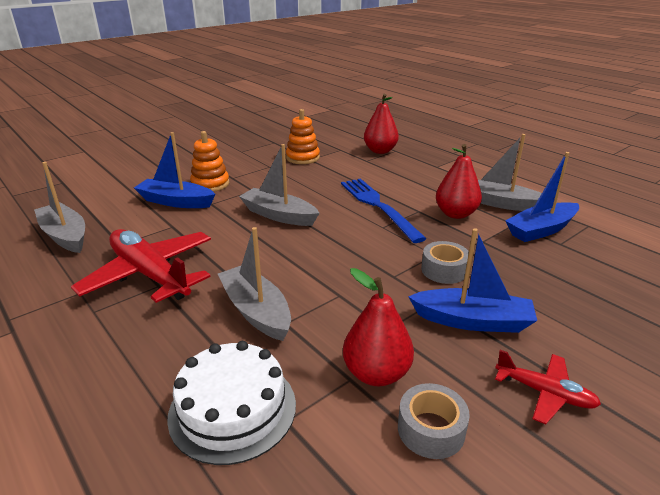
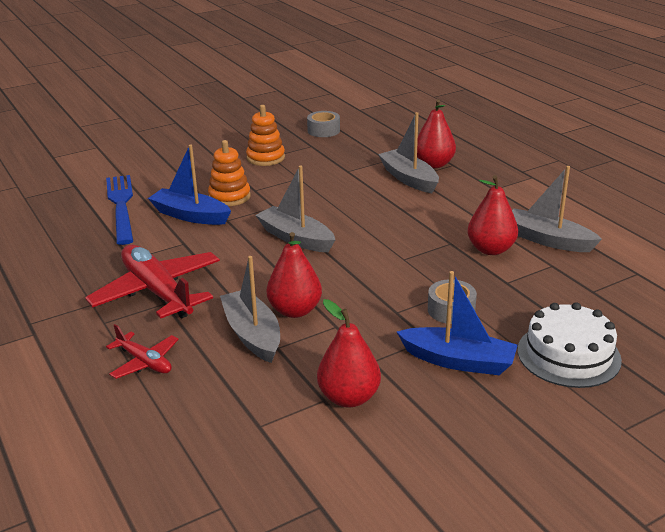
camera: 10 degrees right, 0 degrees up
(65, 235) = (78, 246): grey boat -> grey boat (409, 179)
(232, 409) = (216, 413): white cake -> white cake (568, 355)
(294, 282) = (295, 310): none -> red pear
(303, 158) = (339, 169): orange stacking toy -> orange stacking toy (265, 158)
(378, 206) = (407, 235): blue fork -> blue fork (121, 206)
(431, 429) = (381, 445): grey tape -> grey tape (323, 130)
(541, 230) = (579, 274): blue boat -> none
(545, 393) = (497, 427): red plane -> red plane (145, 362)

